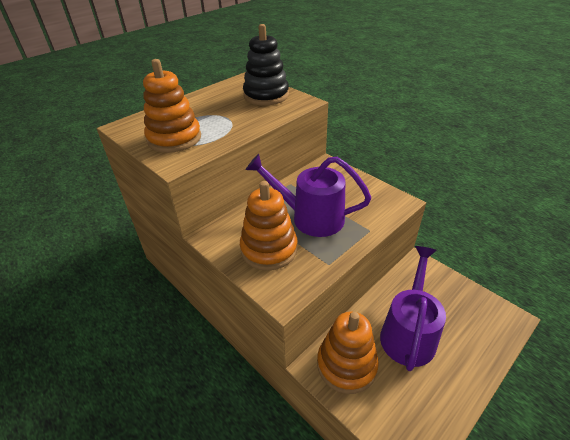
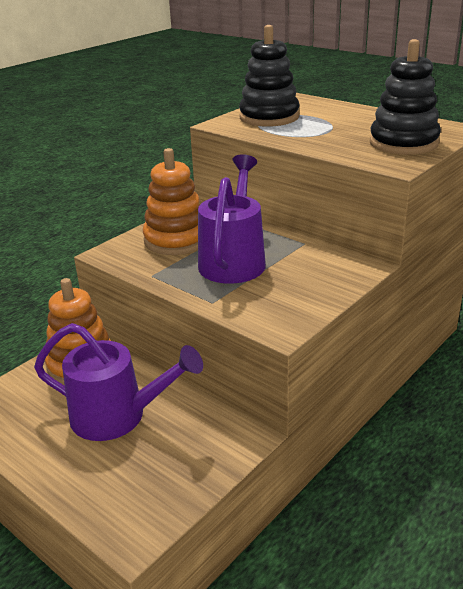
camera: 85 degrees right, 10 degrees down
(174, 138) = (269, 117): orange stacking toy -> black stacking toy

